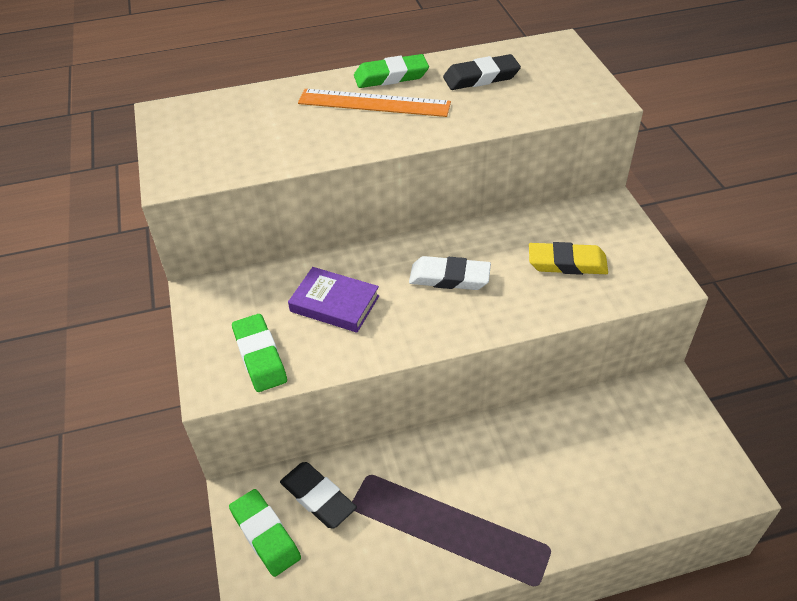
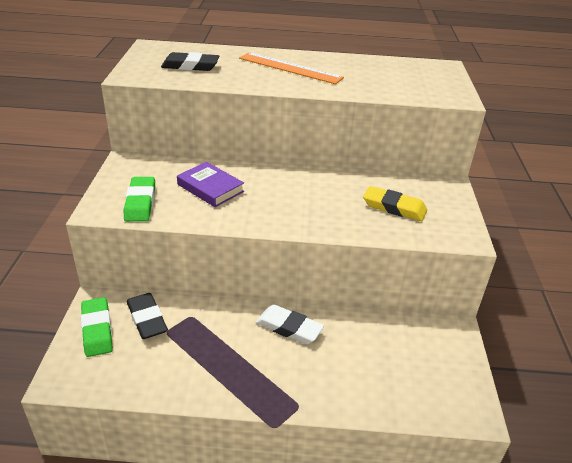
camera: 15 degrees right, 10 degrees down
(391, 76) = (312, 58): green eraser -> none
(449, 278) = (300, 194): white eraser -> white eraser (289, 328)
(481, 77) = (375, 70): black eraser -> black eraser (190, 66)

